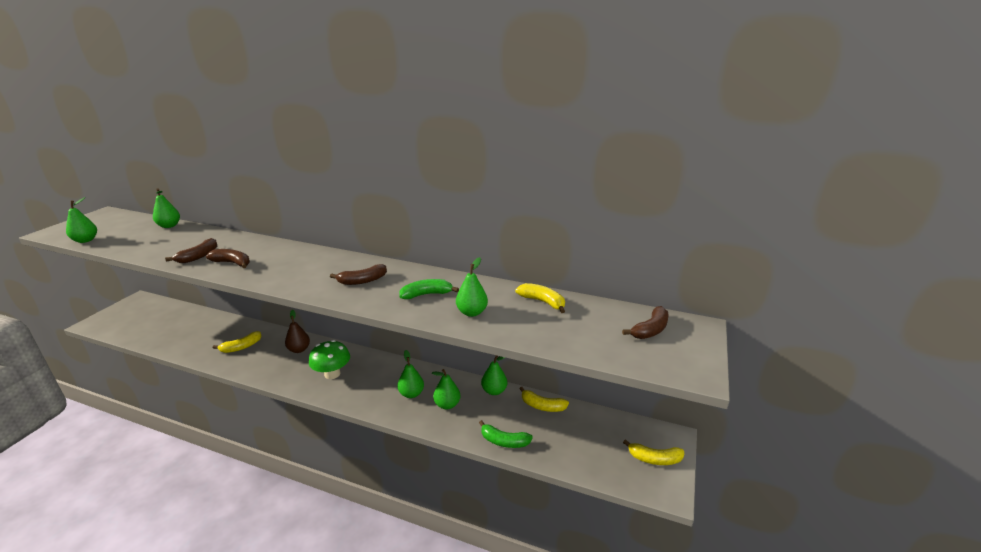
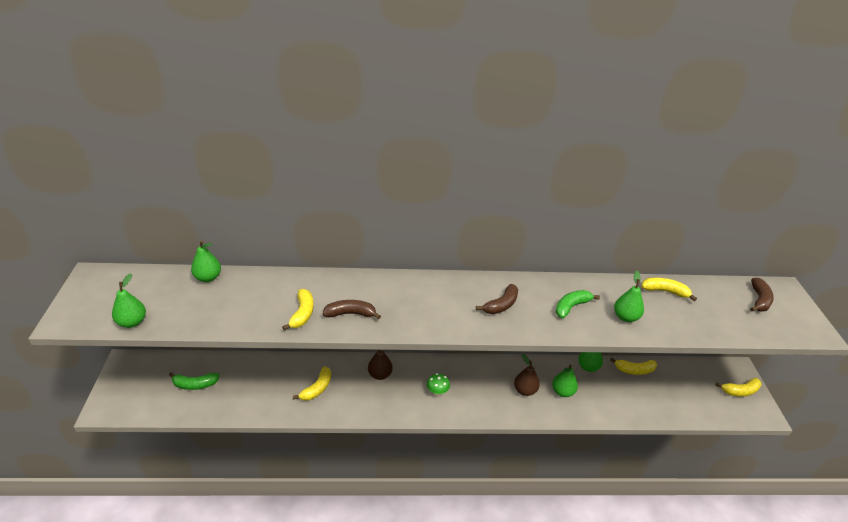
camera: 25 degrees left, 10 degrees up
(198, 256) = (302, 313): brown banana -> yellow banana
(332, 374) = (437, 391): green mushroom -> green mushroom, size x0.58
(411, 394) = (525, 390): green pear -> brown pear
(504, 441) = (632, 411): green banana -> green banana (195, 384)

